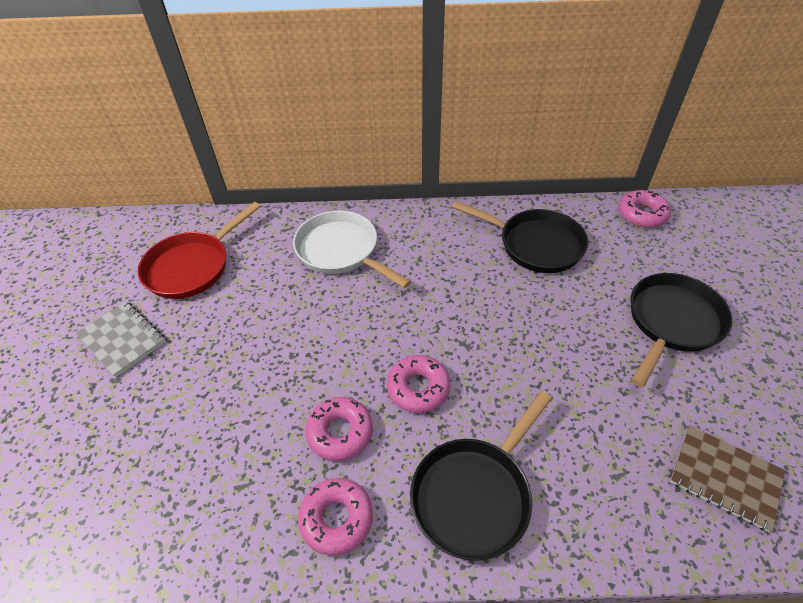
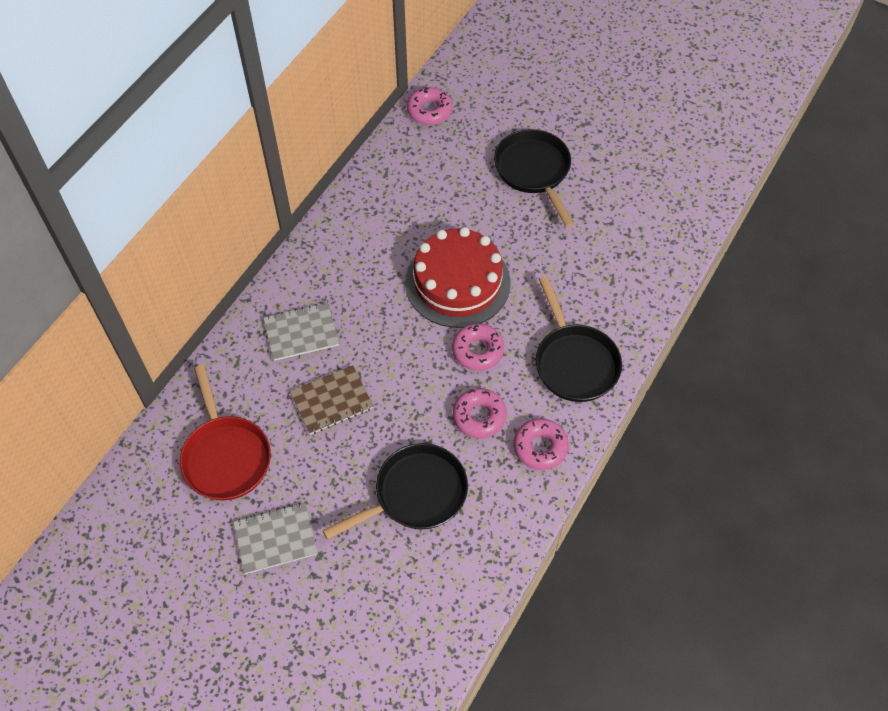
camera: 60 degrees left, 10 degrees up
(341, 251) = (301, 333): white pan -> grey notebook
(482, 329) = (457, 282): none -> red cake
(535, 244) = (404, 197): black pan -> black pan (415, 494)
(725, 477) = (647, 230): brown notebook -> brown notebook (331, 401)

